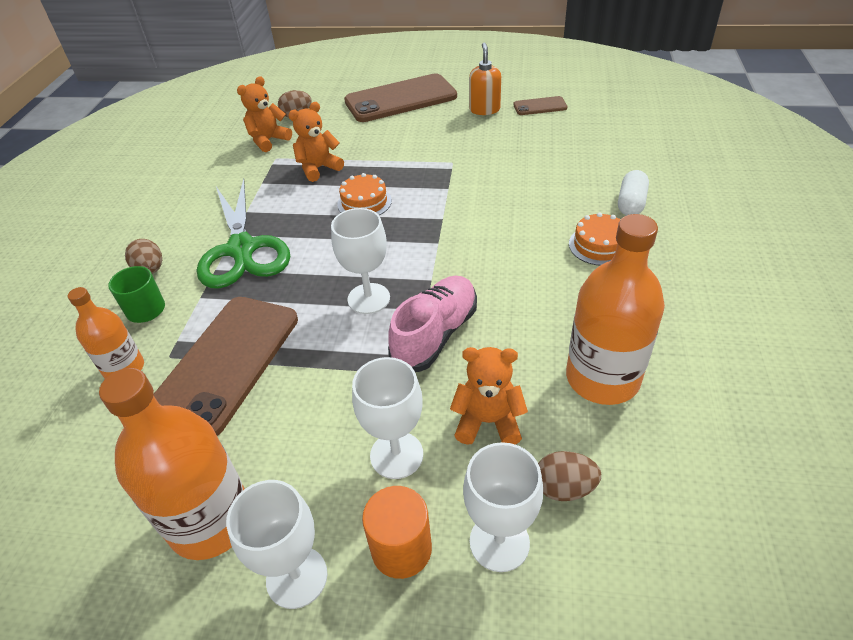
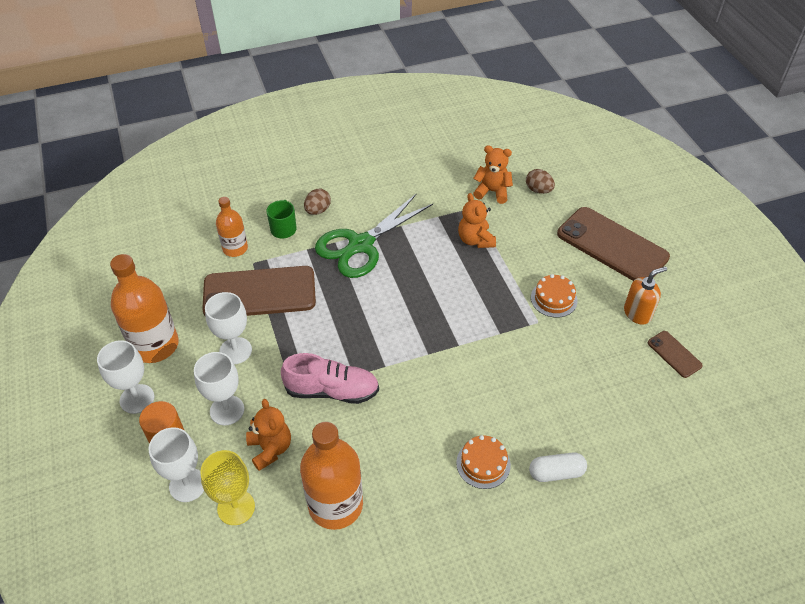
camera: 60 degrees right, 5 degrees up
(318, 168) = (475, 240): orange teddy bear -> orange teddy bear turned 135 degrees counterclockwise
(364, 202) = (450, 288): orange cake -> orange cake (554, 299)
(368, 298) = (348, 338): white goblet -> white goblet (235, 350)
(564, 488) = (236, 507): brown egg -> yellow goblet

